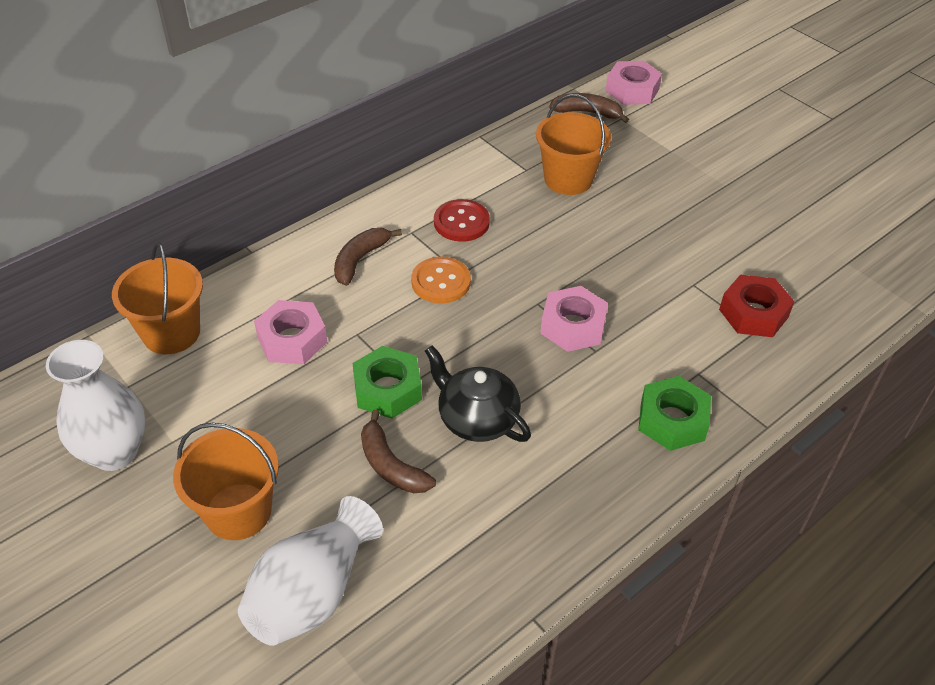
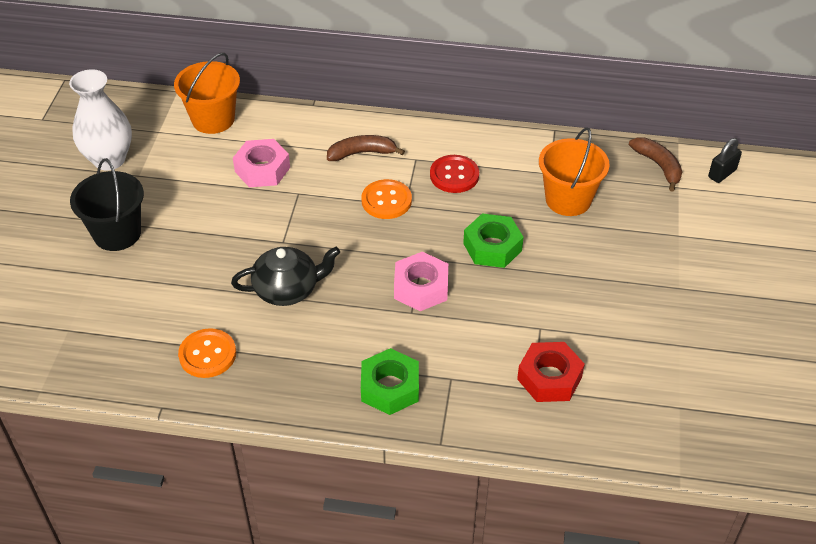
camera: 50 degrees right, 0 degrees up
(238, 511) = (117, 233): orange bucket -> black bucket
(312, 592) = (92, 299): white vase -> none
(387, 389) = (268, 235): green nut -> green nut (492, 247)
(391, 465) = (212, 274): brown banana -> none
(476, 419) = (287, 290): black teapot -> black teapot turned 75 degrees clockwise
(498, 534) = (207, 354): none -> orange button
(632, 90) = (722, 173): pink nut -> black padlock

